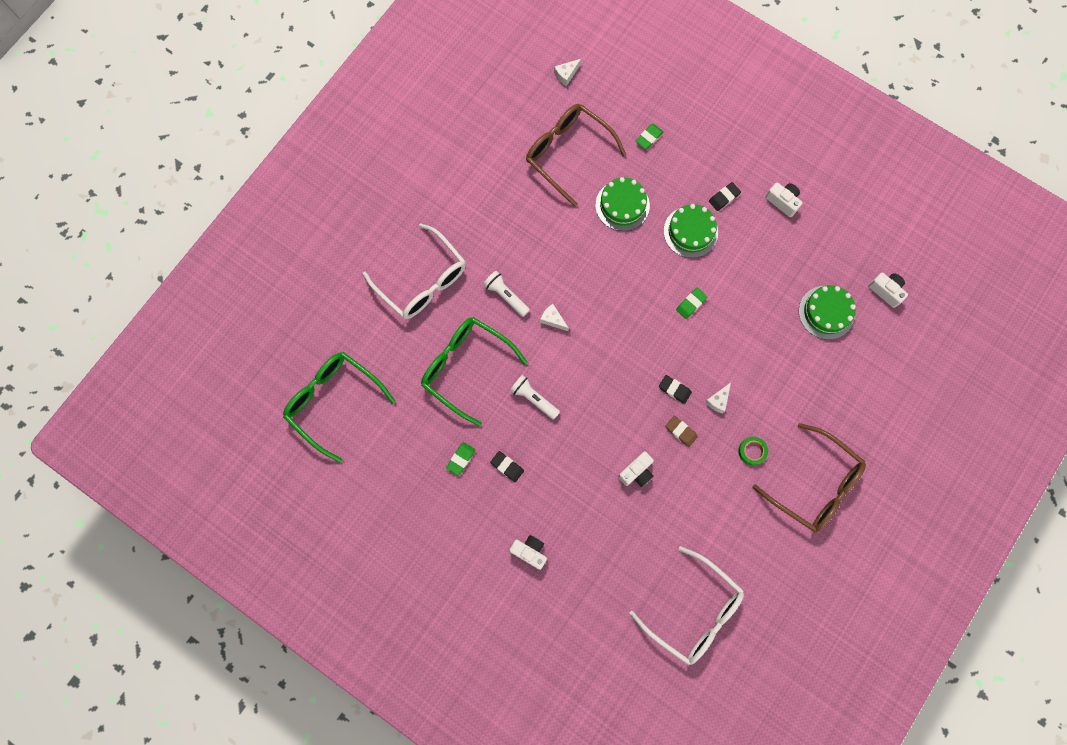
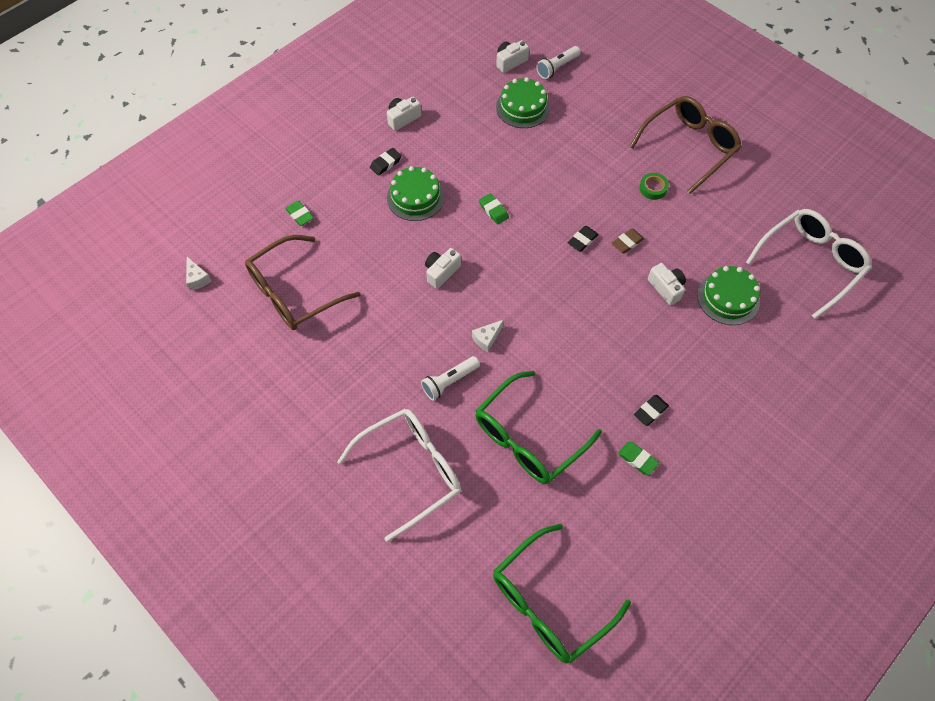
camera: 80 degrees left, 15 degrees down
(529, 551) = (747, 403): white camera -> white camera (441, 272)
(534, 398) = (575, 372): white flashlight -> white flashlight (557, 67)
(622, 205) = (370, 251): green cake -> green cake (728, 298)
(718, 400) = (598, 206): white cheese -> none
(724, 197) = (386, 163): black eraser -> black eraser turned 75 degrees clockwise

